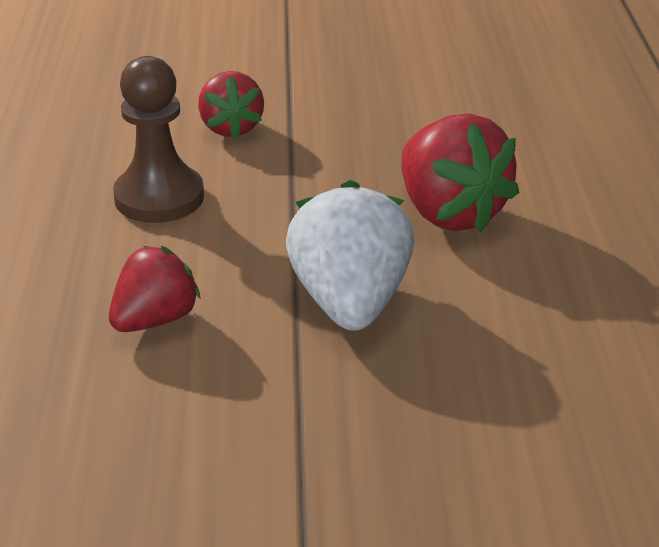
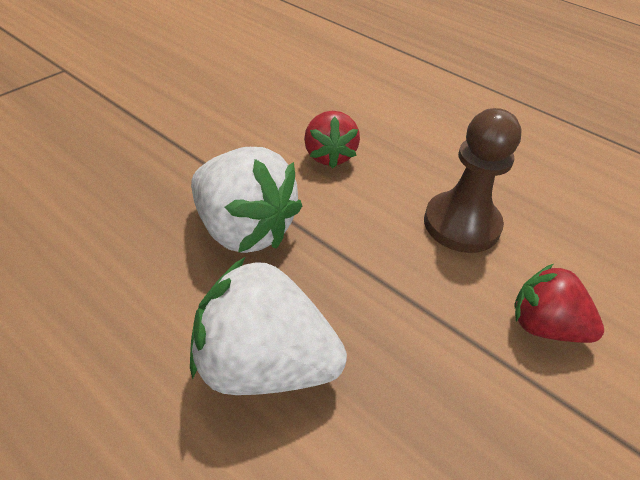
camera: 130 degrees right, 10 degrees up
(449, 213) = (264, 364): red strawberry -> white strawberry

